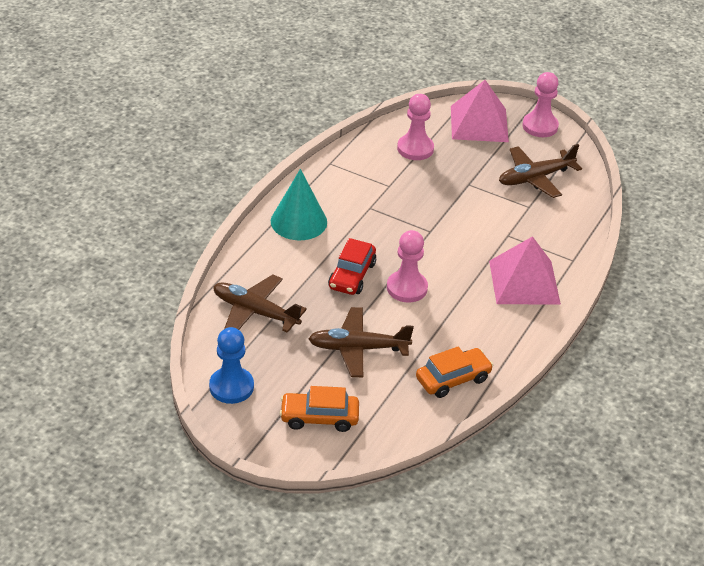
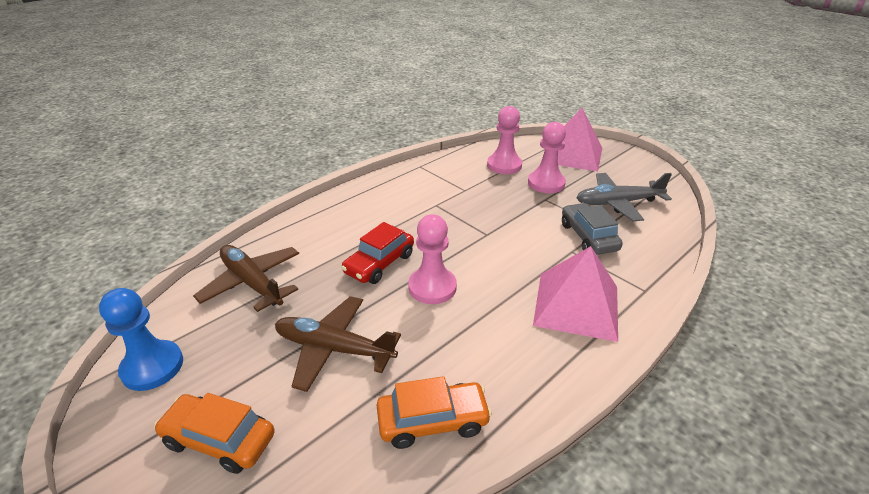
camera: 20 degrees right, 5 degrees down
(298, 221) = (360, 206): turquoise cone -> none
(518, 219) = (588, 237): none -> grey car
(535, 178) = (617, 203): brown plane -> grey plane
(540, 126) = (633, 163): pink pawn -> pink pawn (546, 183)

